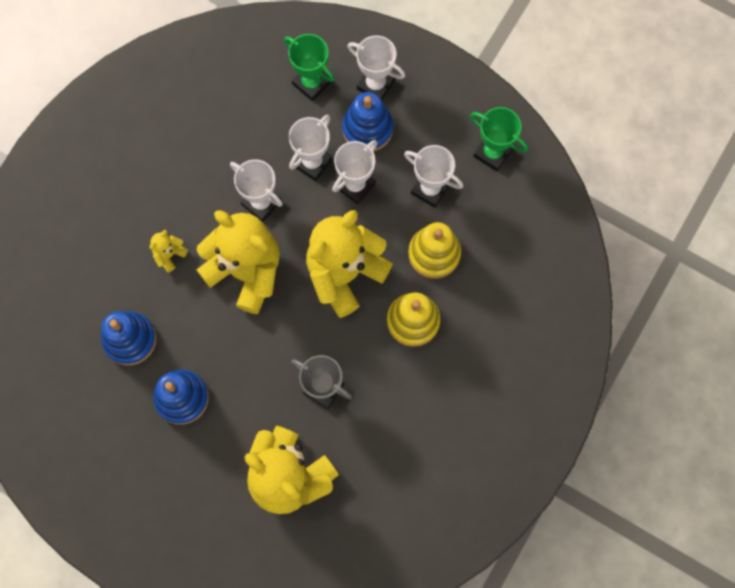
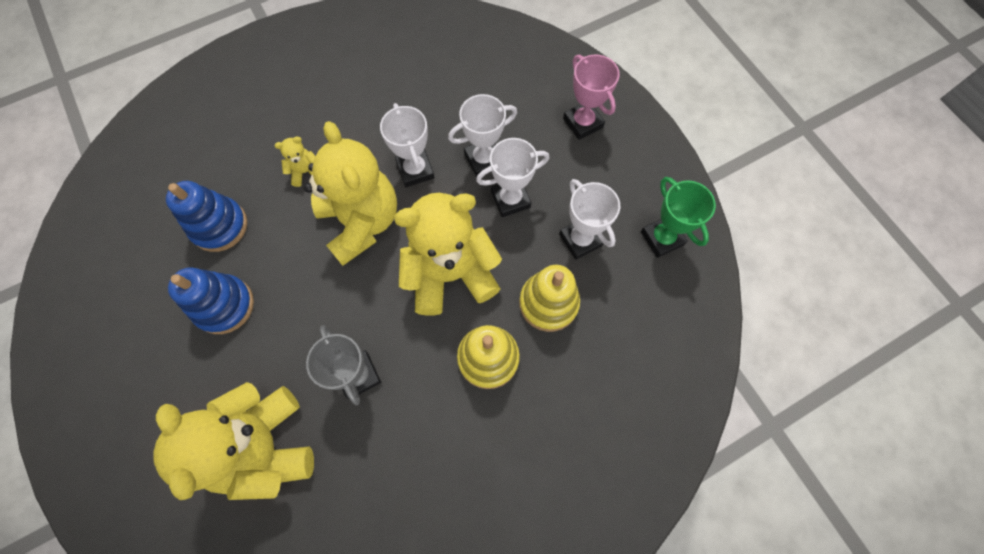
camera: 30 degrees right, 5 degrees down
(311, 83) = (525, 94): green trophy -> none
(367, 128) = (552, 156): blue stacking toy -> none
(375, 84) = (582, 123): white trophy -> pink trophy

